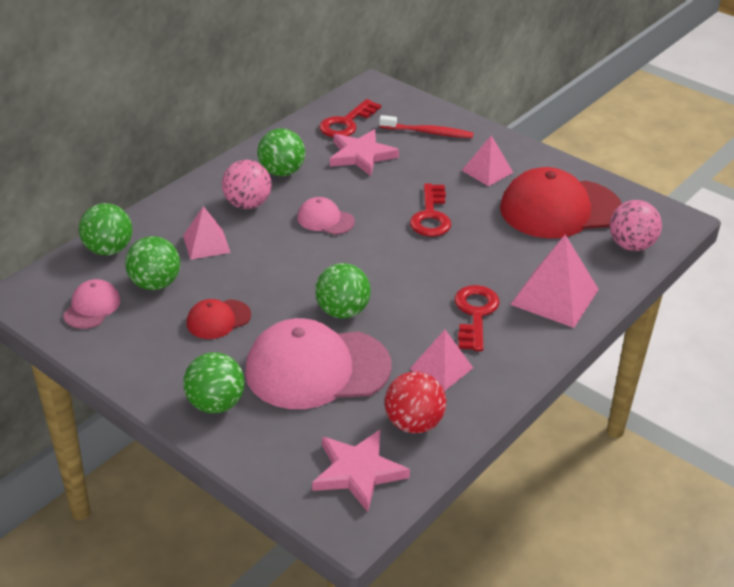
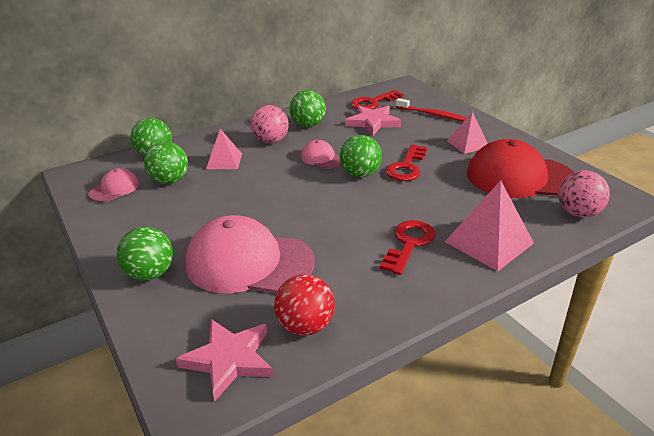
camera: 20 degrees right, 5 degrees down
(218, 319) = (197, 212): red cap -> none
(342, 311) = (296, 222): green ball -> green ball (360, 174)
(441, 368) = (356, 282): pink pyramid -> none

